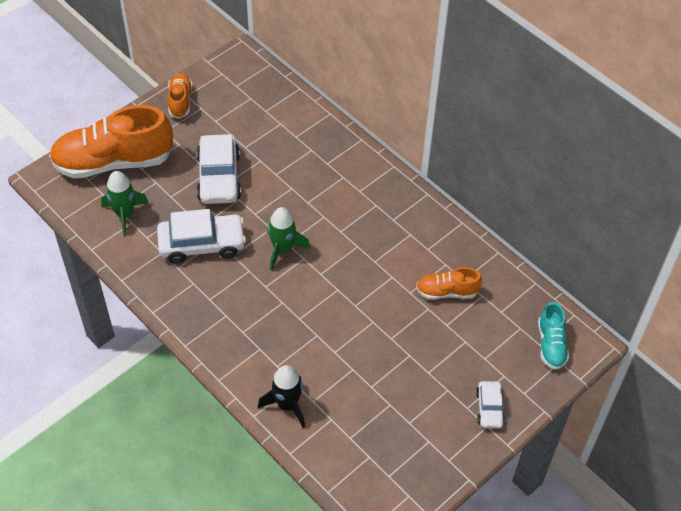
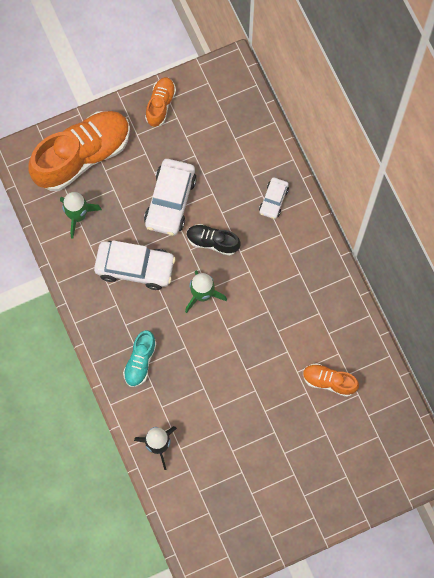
camera: 20 degrees right, 20 degrees up
(113, 162) = (82, 156): orange shoe -> orange shoe turned 135 degrees clockwise
(276, 201) = (212, 242): none -> black shoe
(489, 408) = (322, 502): white car -> white car (273, 200)
(551, 344) = (398, 460): turquoise shoe -> turquoise shoe (140, 362)

